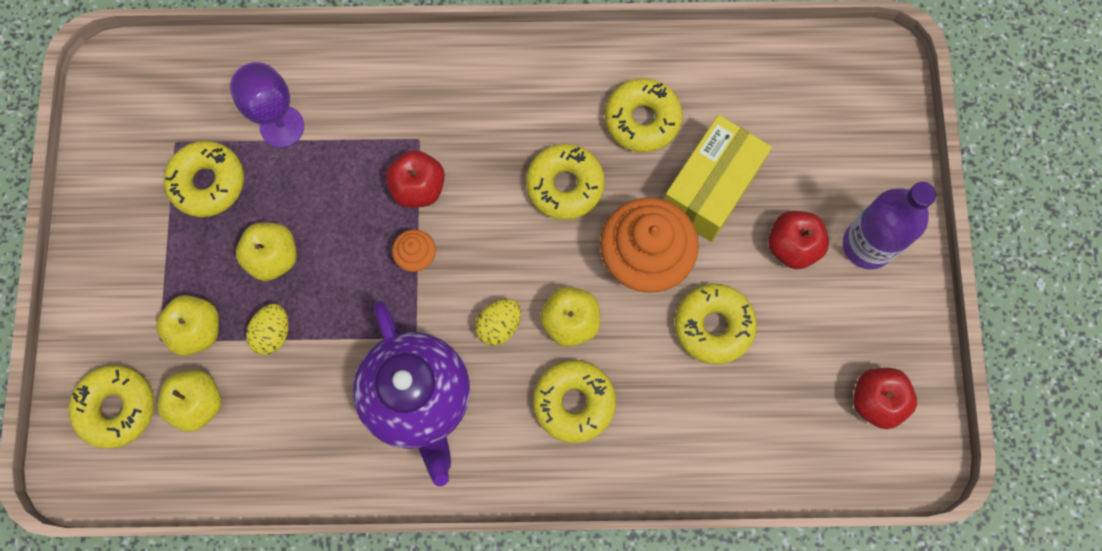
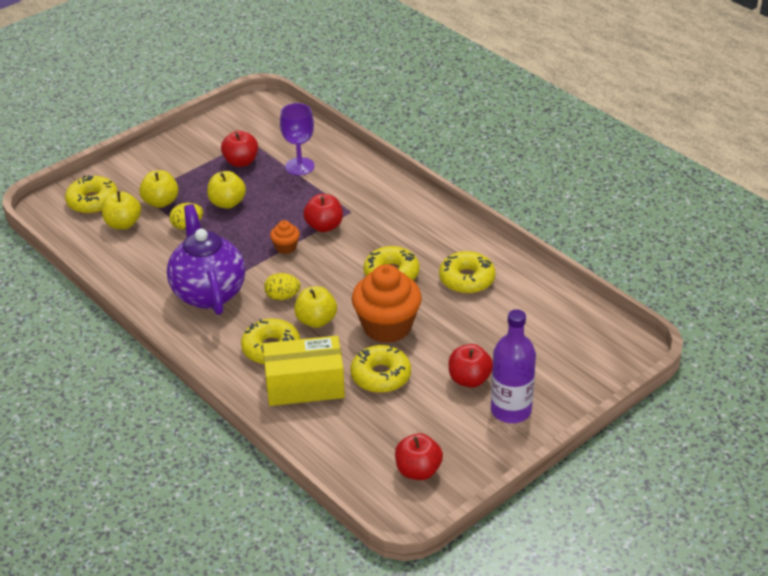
camera: 50 degrees right, 35 degrees down
(208, 183) = (241, 162): yellow donut -> red apple
(419, 399) = (208, 293): purple teapot -> purple teapot turned 135 degrees clockwise
(711, 188) = (462, 327): yellow box -> yellow box (304, 385)

